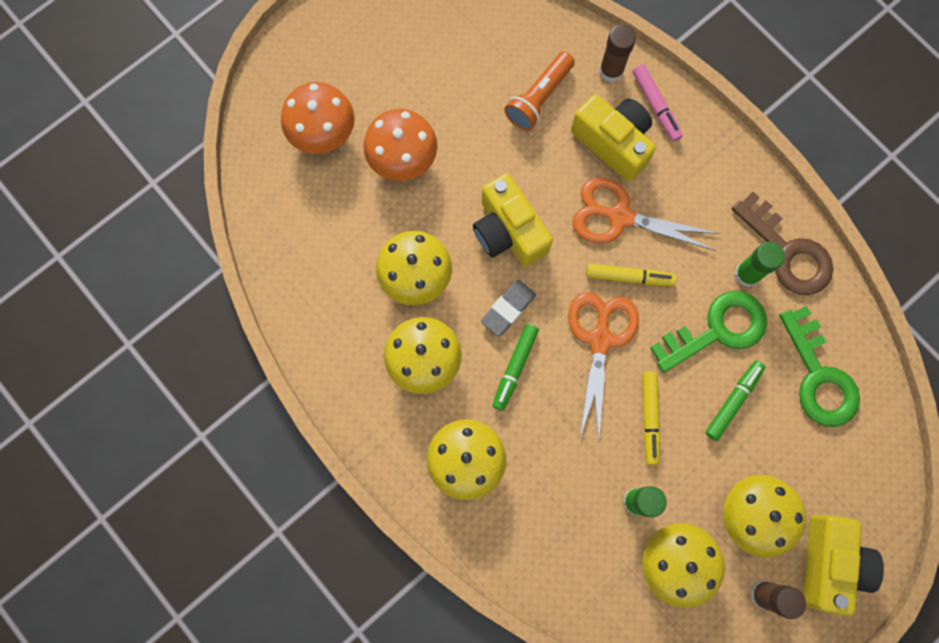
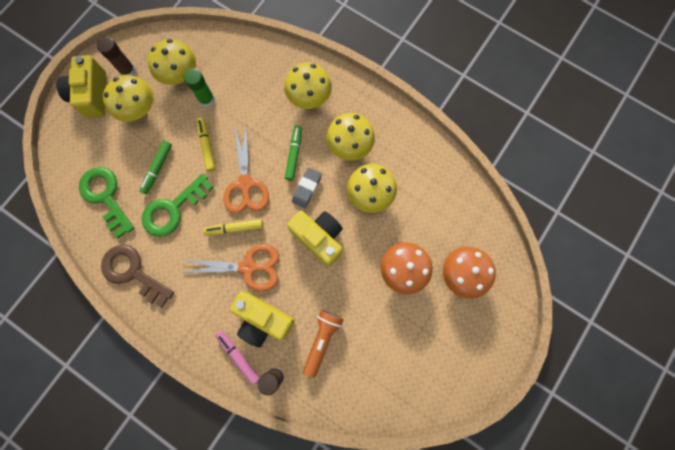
camera: 165 degrees right, 0 degrees up
(747, 274) = (158, 250): green glue stick -> none

